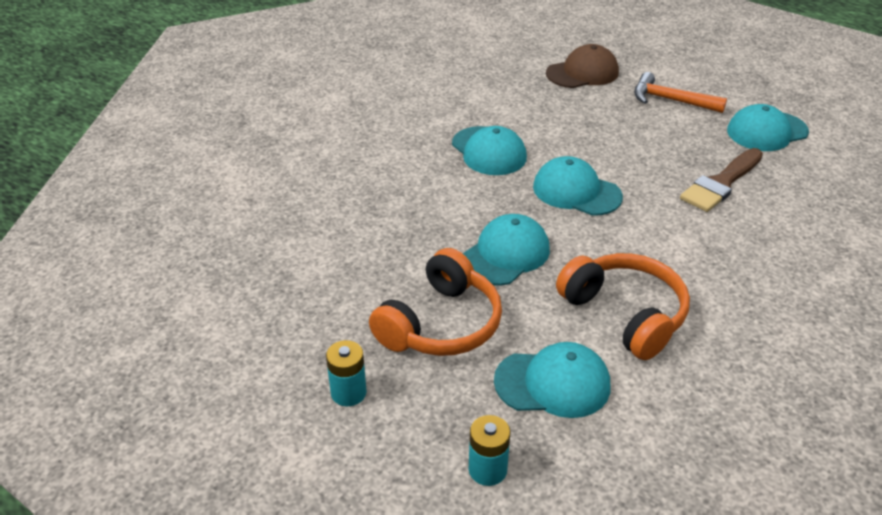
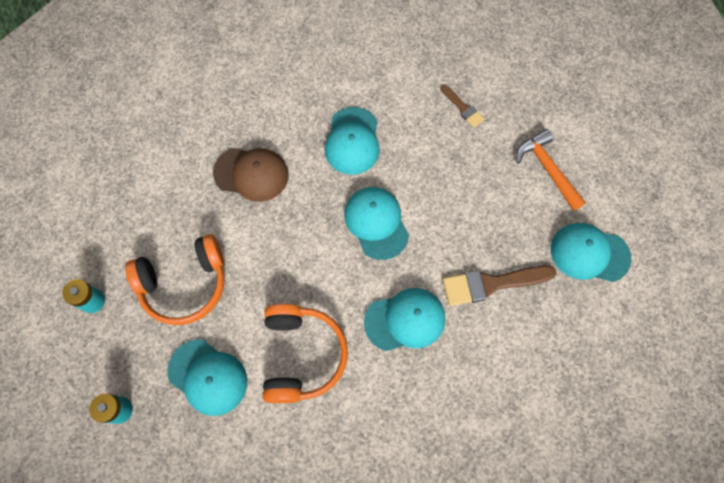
camera: 35 degrees right, 30 degrees up
(505, 254) = (274, 251): turquoise cap -> turquoise cap (405, 320)
(558, 94) = (463, 108): none -> brown brush
(582, 73) = (507, 93): brown cap -> brown cap (251, 174)

